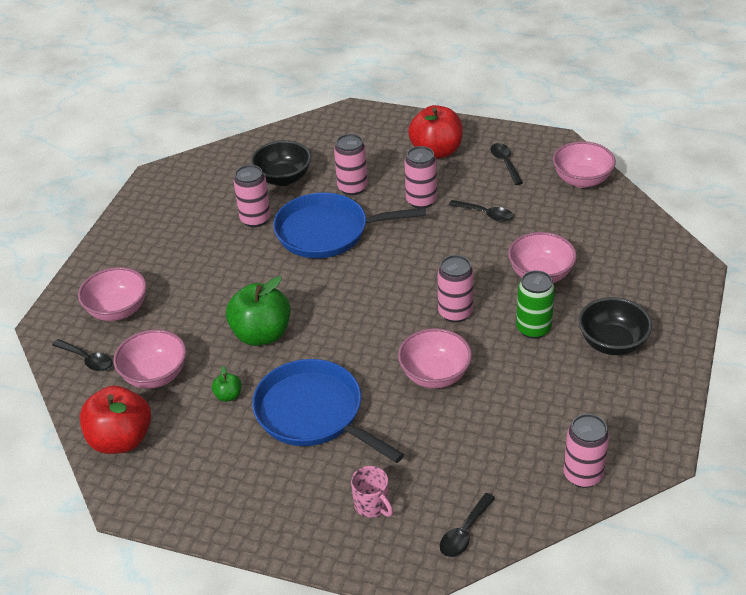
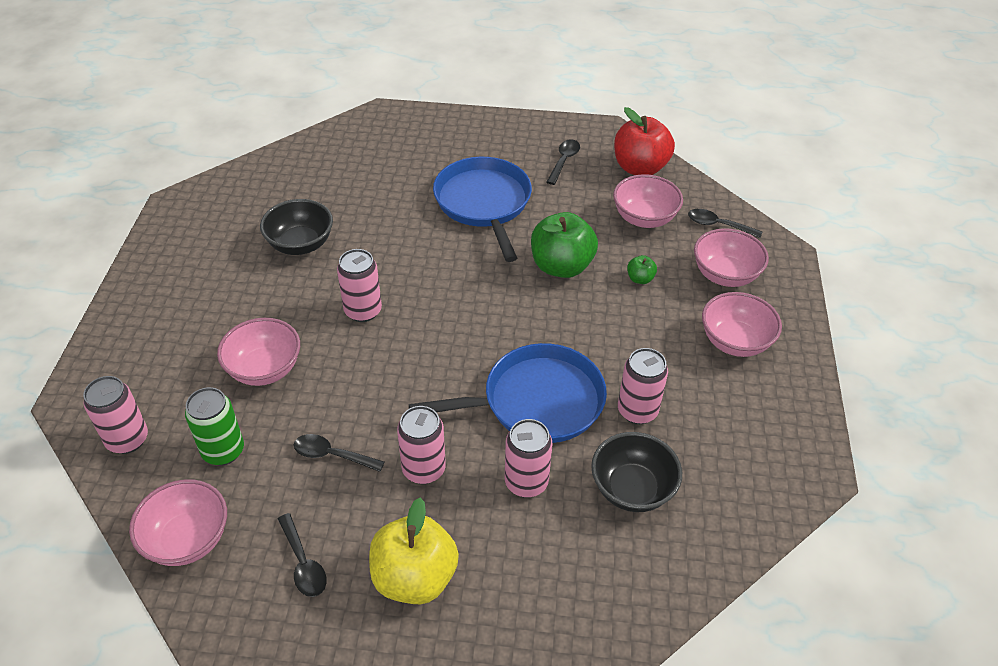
camera: 165 degrees right, 5 degrees up
(228, 396) = (566, 209): green apple -> green apple (640, 279)
(313, 413) = (484, 203): blue pan -> blue pan turned 135 degrees counterclockwise
(372, 505) = (416, 147): pink mug -> none
(435, 375) = (378, 246): pink bowl -> pink bowl (735, 342)
(436, 151) = (414, 577): red apple -> yellow apple
(464, 532) = (342, 138): black spoon -> black spoon (564, 161)
(533, 329) = (278, 302): green can -> green can (223, 451)
(583, 475) = (245, 182): pink can -> pink can (127, 439)
(612, 343) = (196, 295): black bowl -> black bowl (300, 244)

